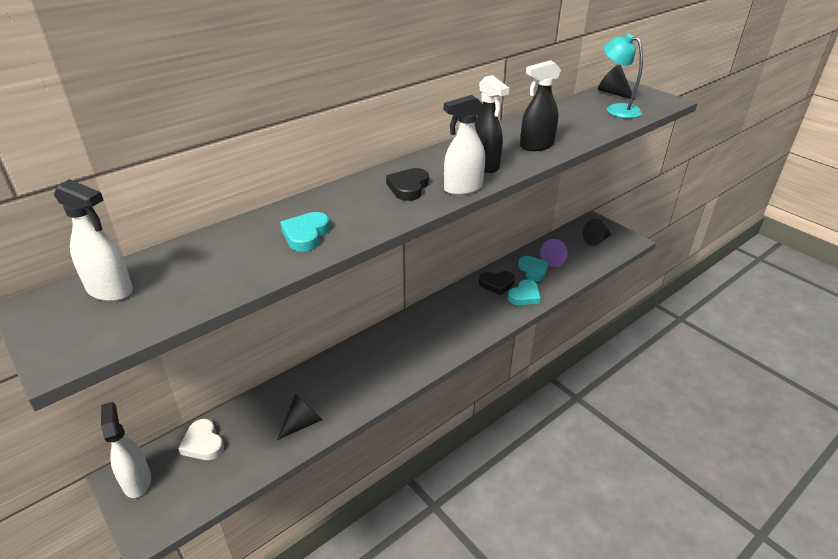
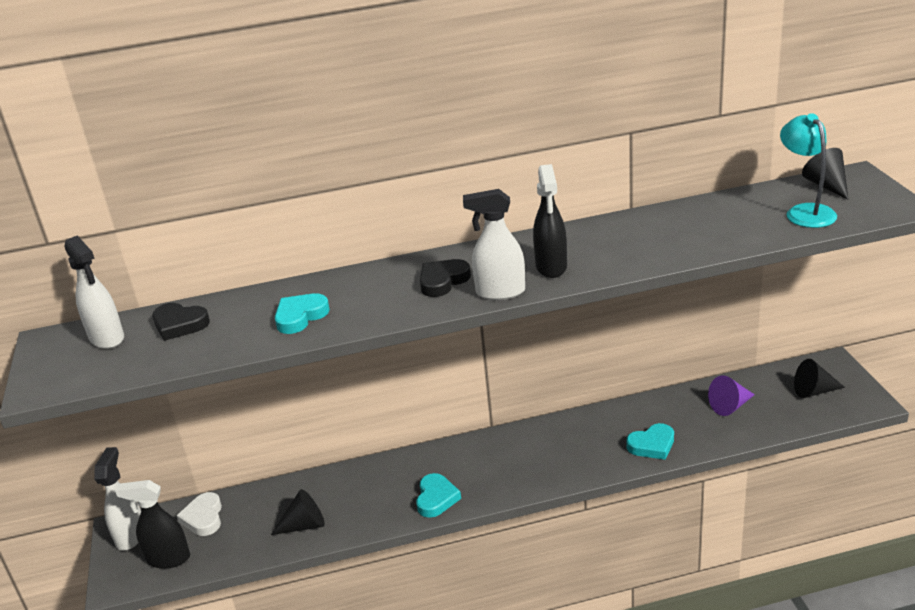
camera: 30 degrees right, 5 degrees down
(497, 284) = (626, 422): black heart -> black heart (179, 324)
(533, 270) = (688, 414): turquoise heart -> turquoise heart (436, 498)
(536, 146) = (639, 250): black spray bottle -> black spray bottle (168, 559)

